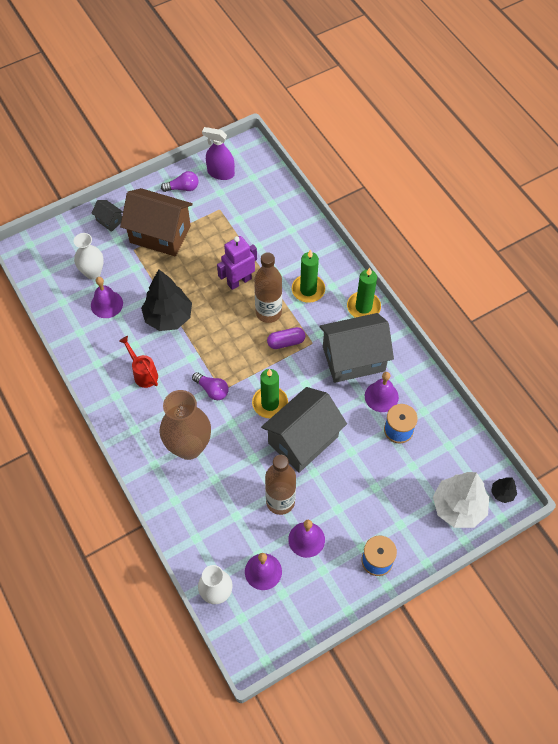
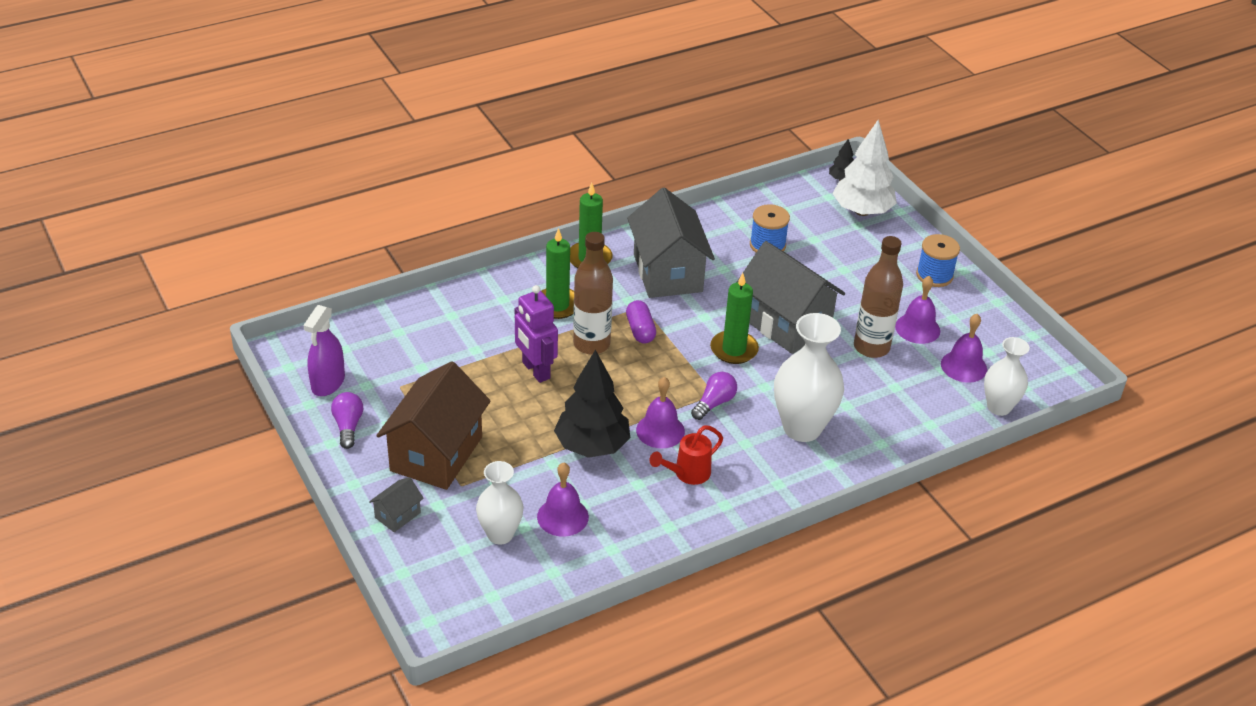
camera: 90 degrees left, 20 degrees down
(189, 447) = (802, 428): brown vase -> white vase
(381, 396) = (722, 254): purple bell -> purple bell (660, 430)

